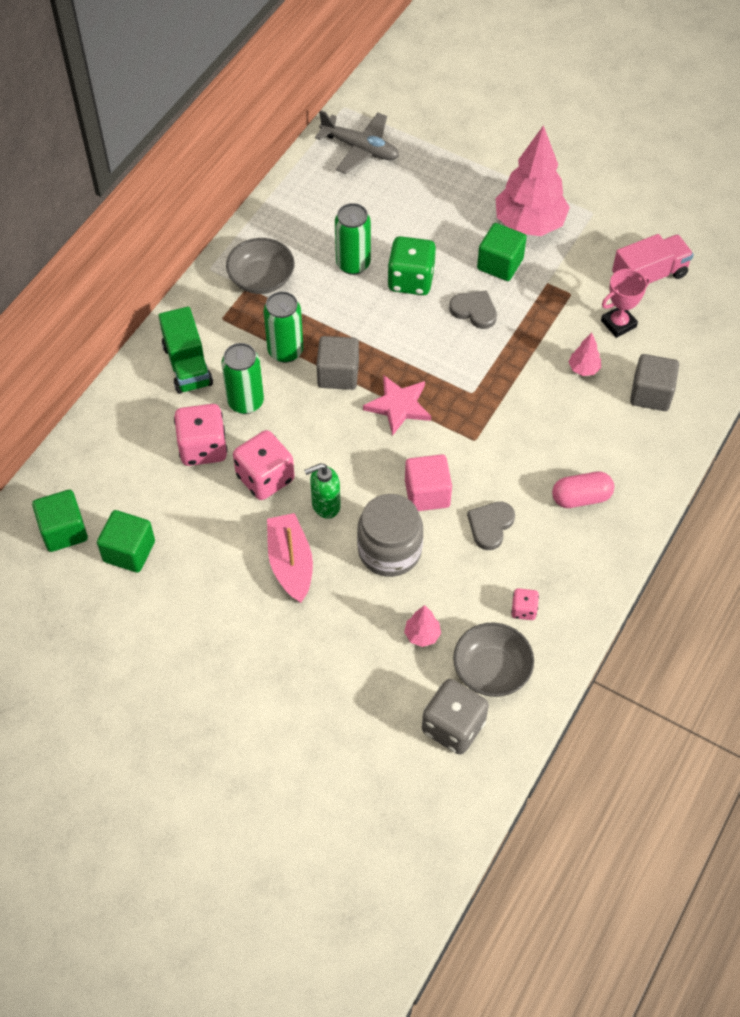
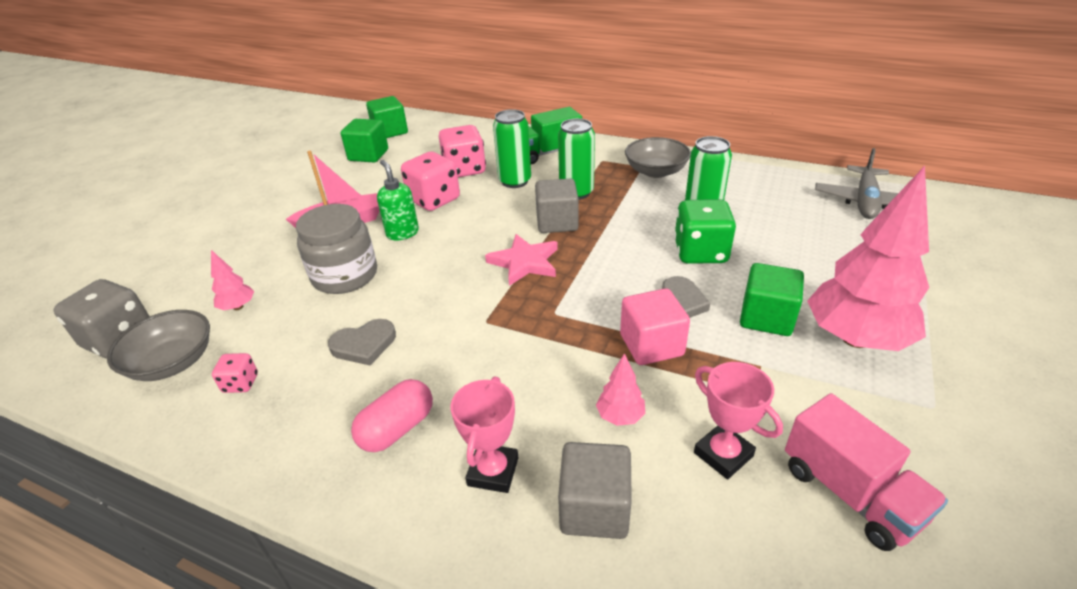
camera: 85 degrees right, 20 degrees down
(427, 493) = (412, 293): pink cube -> pink cube (651, 345)
(490, 526) = (364, 345): grey heart -> grey heart turned 135 degrees clockwise
(581, 498) = (397, 428): pink capsule -> pink capsule turned 60 degrees clockwise
(621, 443) = (493, 471): none -> pink trophy

